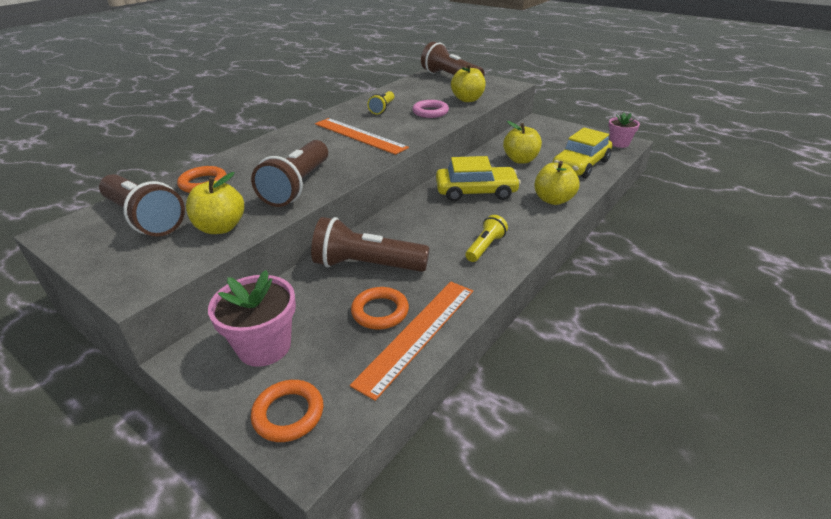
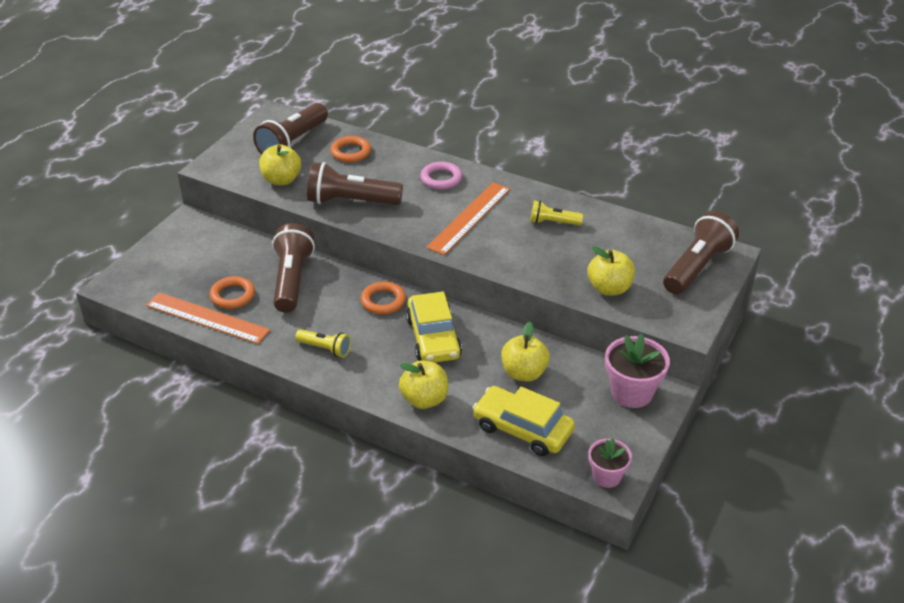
camera: 80 degrees right, 5 degrees up
(264, 346) = (197, 248): pink flower pot -> pink flower pot (631, 392)
(288, 414) = (139, 272): orange ring -> orange ring (383, 301)
(430, 112) = (553, 260): pink ring -> pink ring (441, 179)

